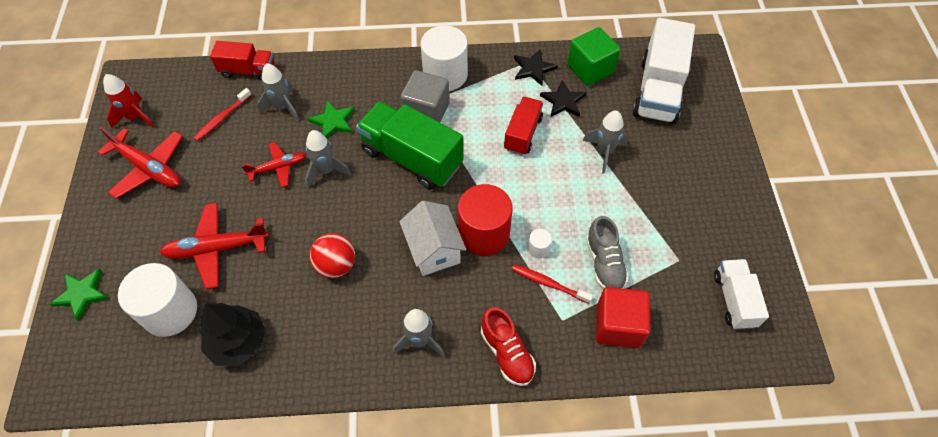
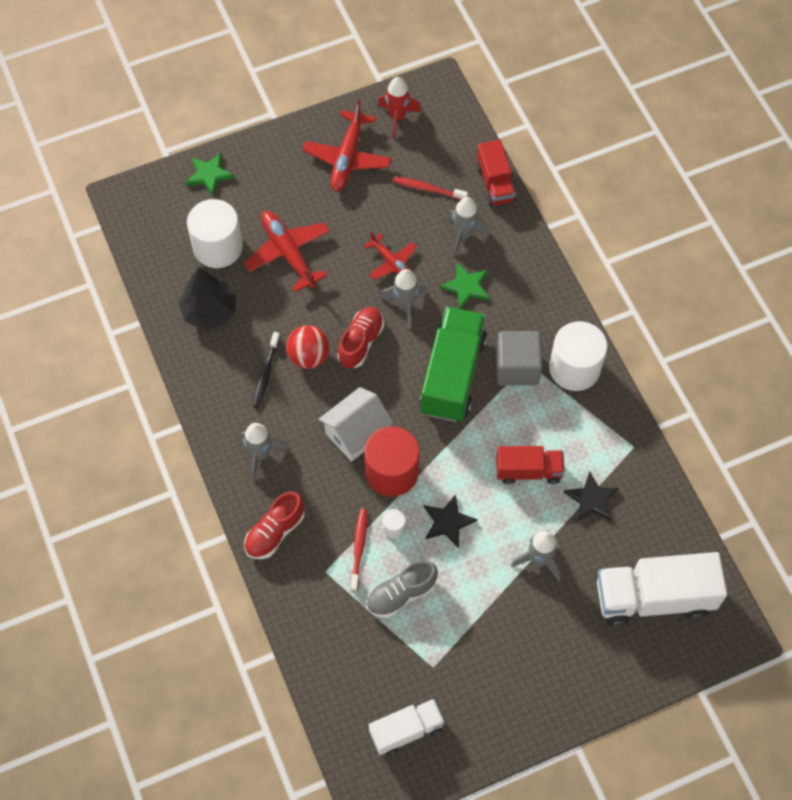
camera: 70 degrees right, 5 degrees up
(335, 309) = (266, 373): none -> black toothbrush
(344, 217) = (360, 342): none -> red shoe
(533, 68) = (625, 454): black star -> black star (448, 522)
(590, 69) = (652, 515): green cube -> none
(618, 326) = (337, 624): red cube -> none

